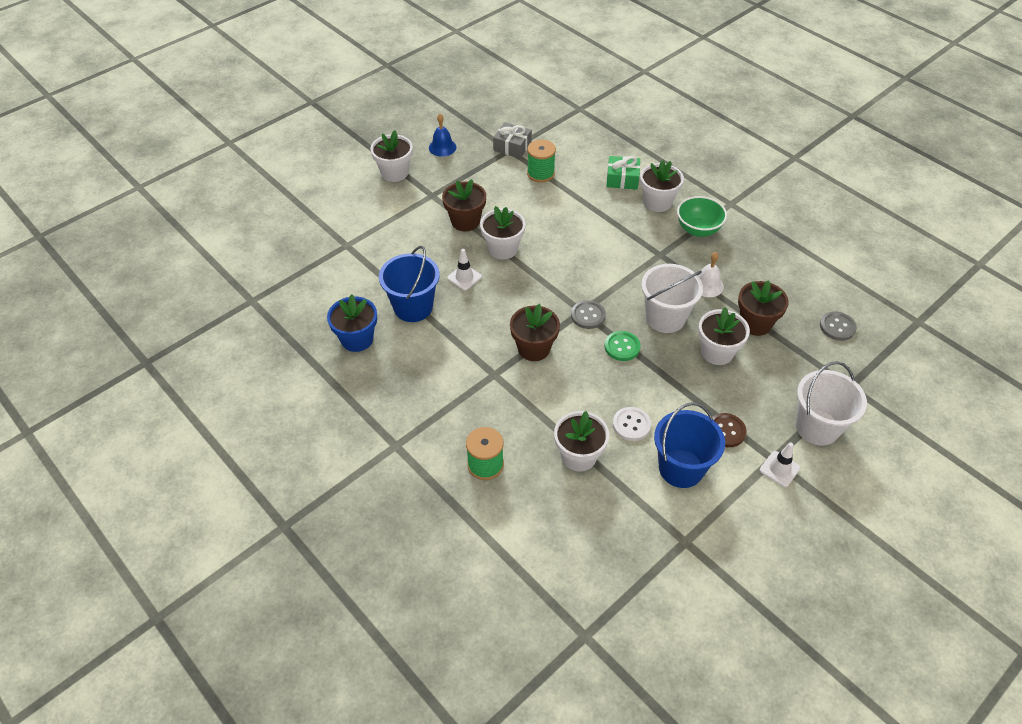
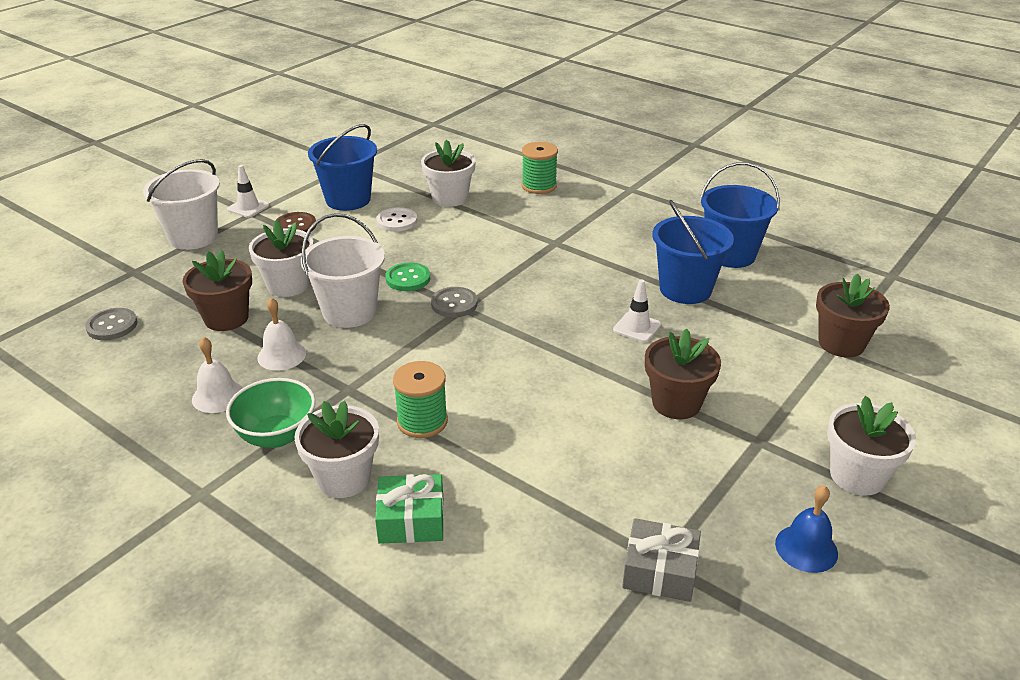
camera: 170 degrees right, 15 degrees down
(357, 339) = (730, 254): blue flower pot -> blue bucket
(503, 249) = (598, 369): white flower pot -> none
(534, 348) = (516, 267): brown flower pot -> brown flower pot (841, 343)
(540, 173) = (578, 511): green spool -> green spool (422, 421)
(740, 259) = (218, 396): none -> white bell

